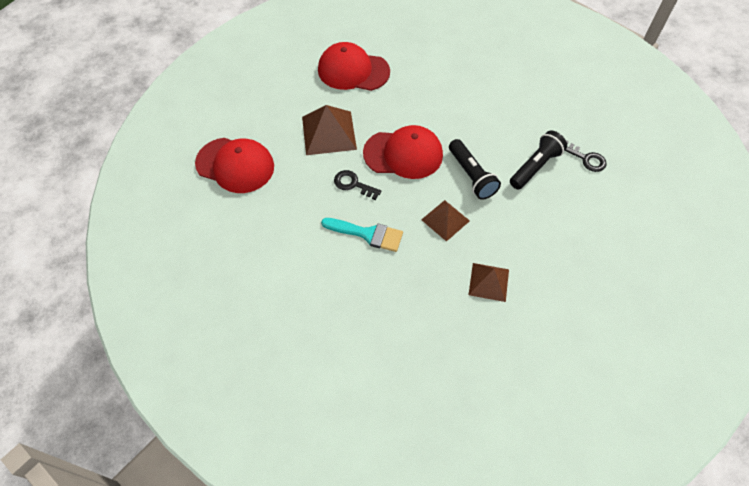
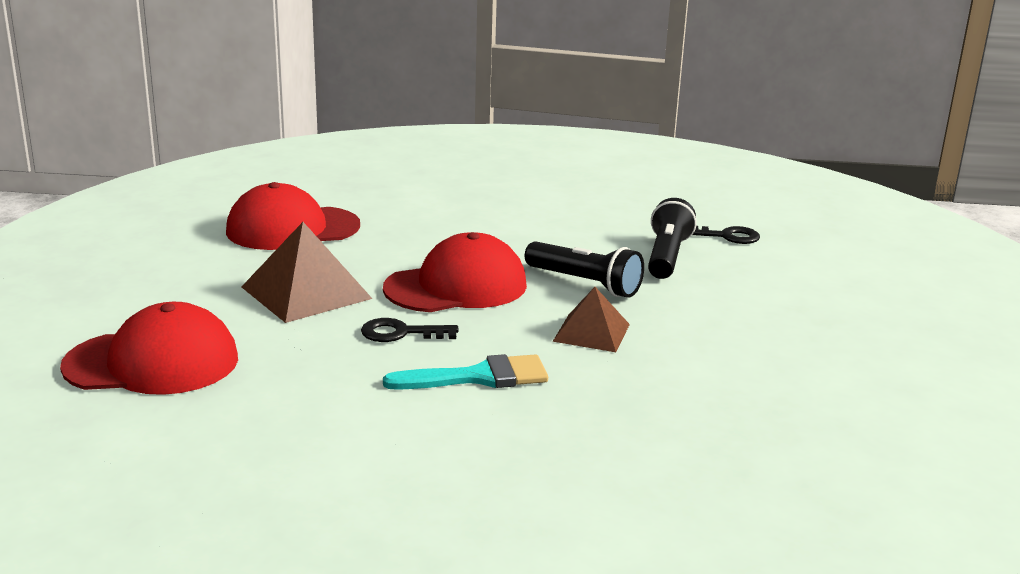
camera: 30 degrees left, 35 degrees down
(488, 282) = (725, 374): brown pyramid -> none

